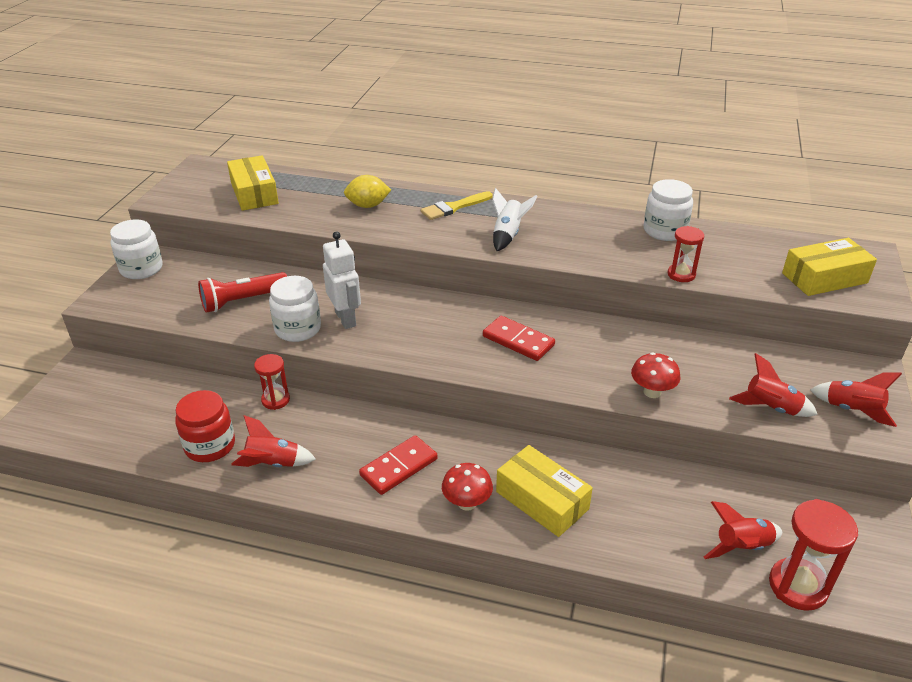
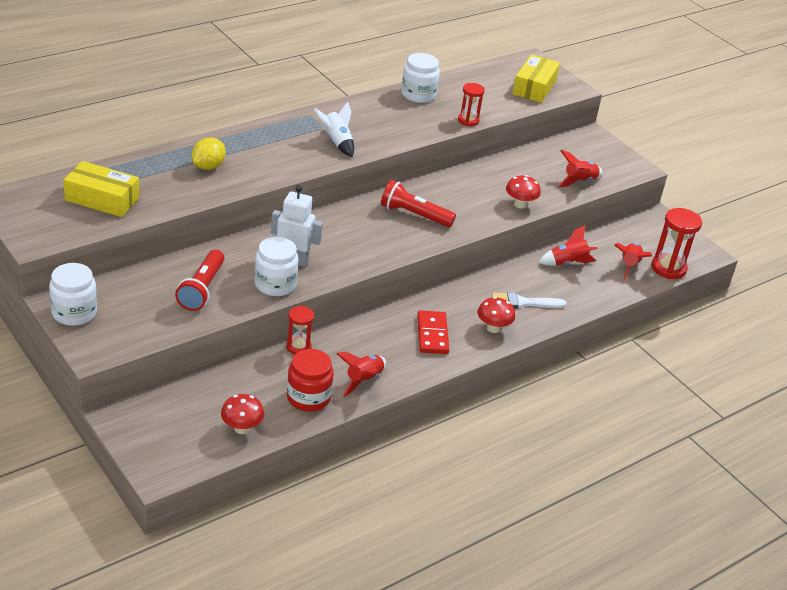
camera: 55 degrees left, 0 degrees up
(127, 433) = (242, 428): none -> red mushroom
(454, 207) = (269, 139): yellow brush -> none
(518, 341) = (414, 215): red domino -> red flashlight
(542, 500) = (523, 302): yellow box -> white brush
(852, 410) = (610, 162): red rocket -> red rocket (567, 263)

